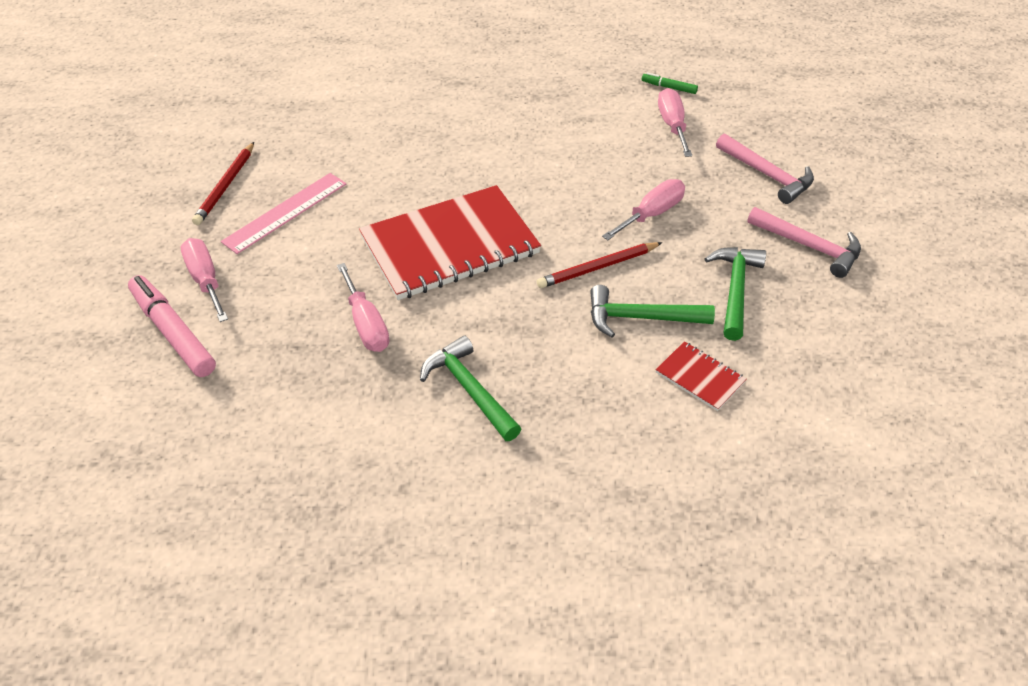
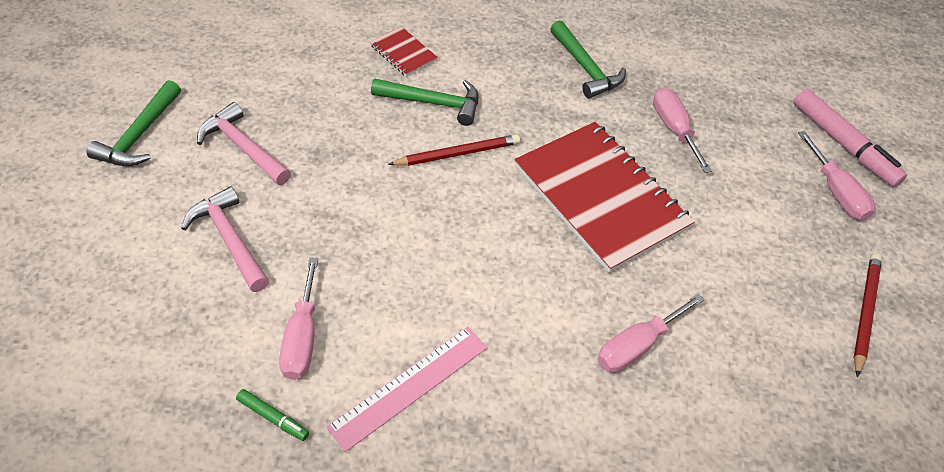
camera: 175 degrees left, 5 degrees up
(285, 212) = (782, 263): pink ruler -> pink ruler (410, 386)
(449, 245) = (600, 197): red notebook -> red notebook turned 75 degrees clockwise
(652, 214) = (383, 206): pink screwdriver -> pink screwdriver (637, 345)
(735, 290) = (339, 115): green hammer -> green hammer (140, 135)

